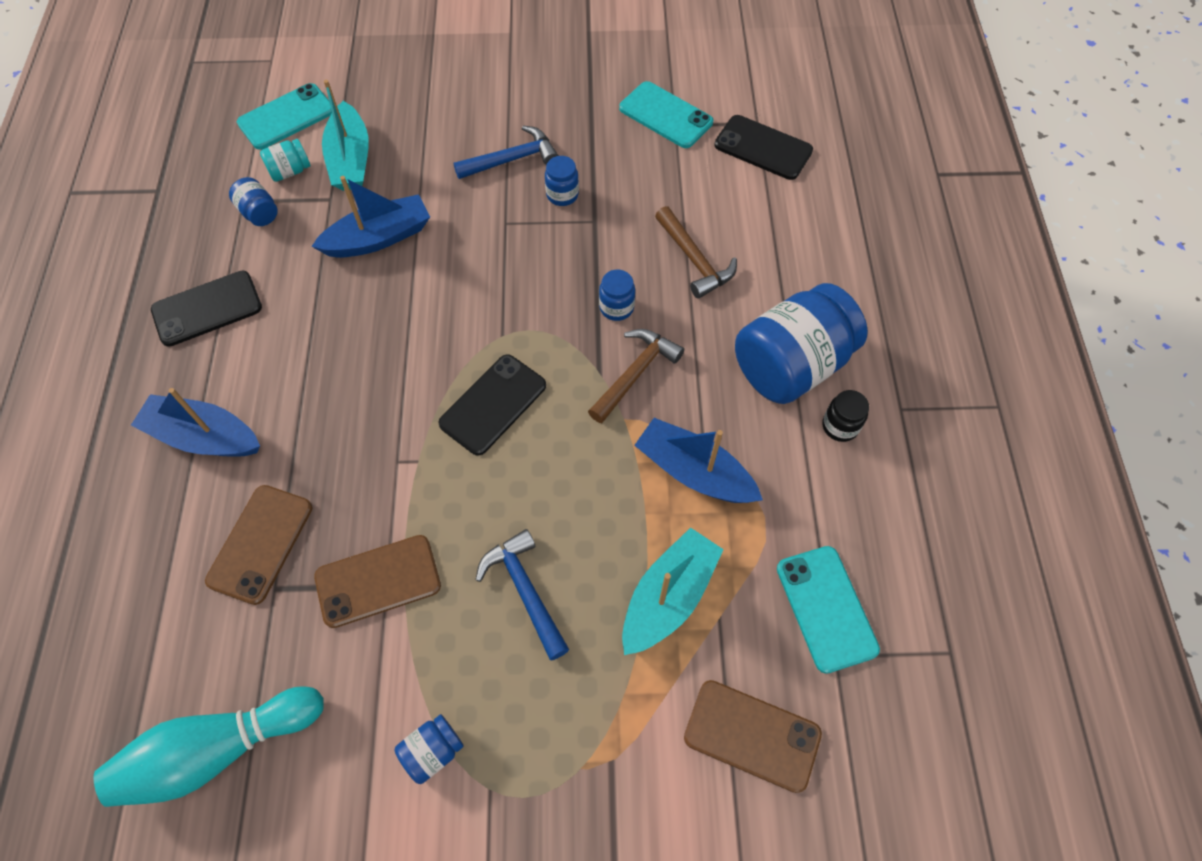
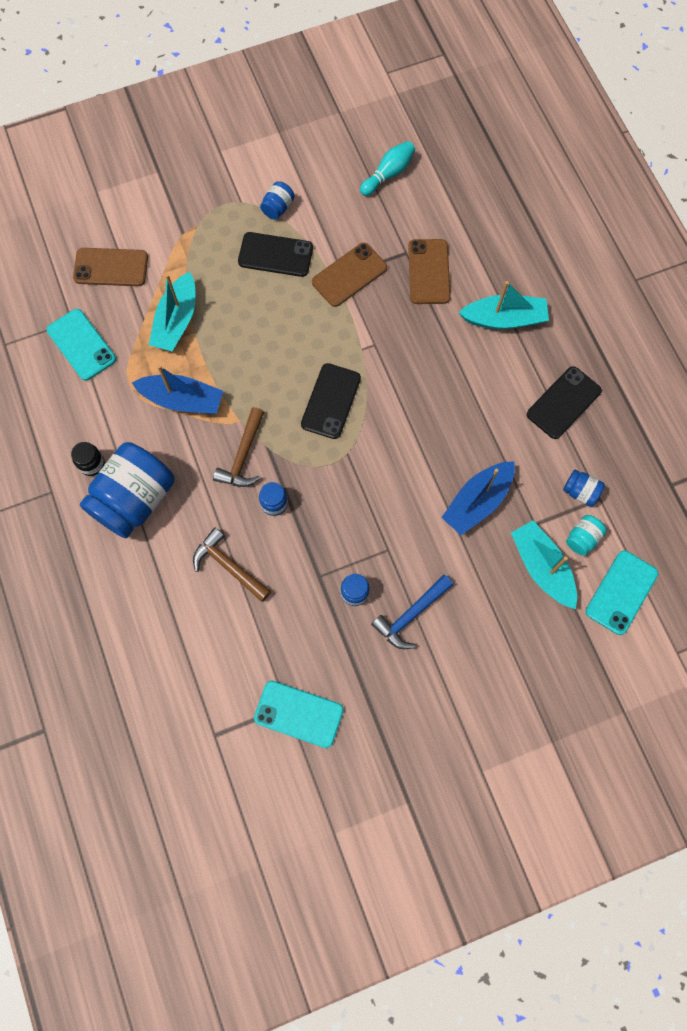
camera: 160 degrees right, 10 degrees up
(204, 437) = (504, 319): blue boat -> turquoise boat
(217, 750) = (388, 174): turquoise bowling pin -> turquoise bowling pin, size x0.62
(525, 591) = (261, 297): blue hammer -> none
(763, 148) = (202, 705): black phone -> black phone (275, 255)

